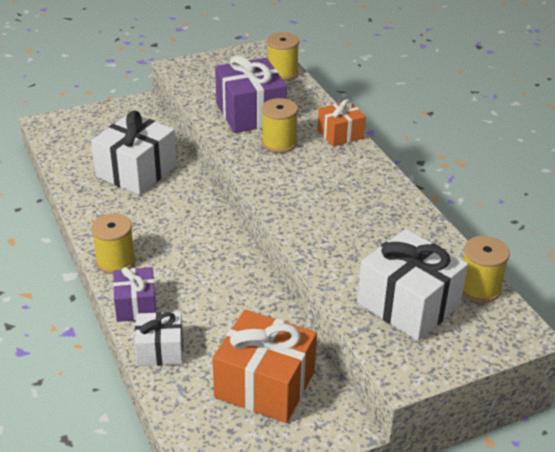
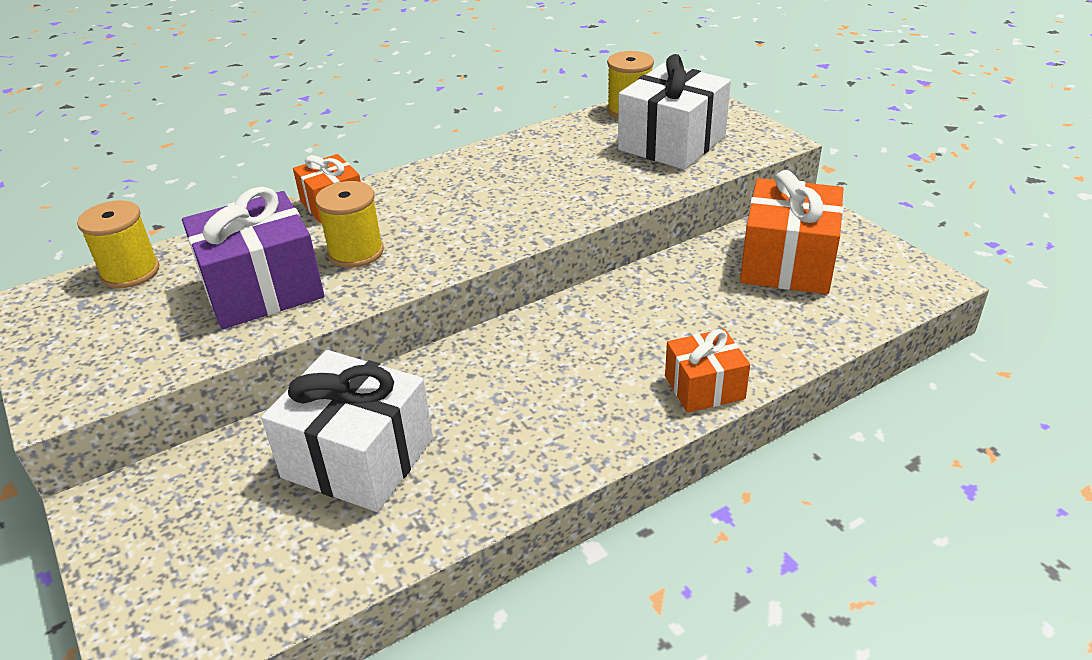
camera: 95 degrees left, 0 degrees up
(116, 261) = (615, 429): yellow spool -> none
(136, 305) = (704, 387): purple gift -> orange gift
(160, 350) = (777, 349): white gift -> none

